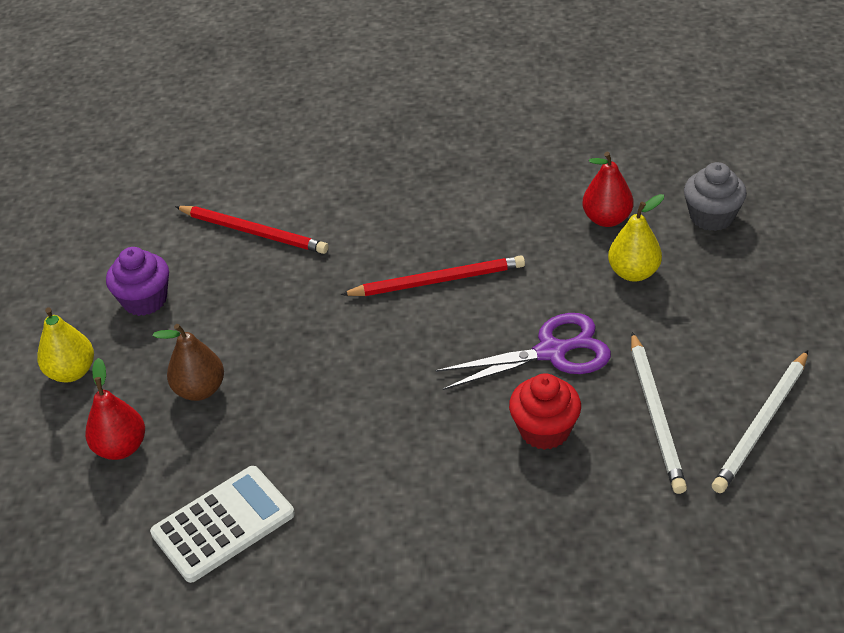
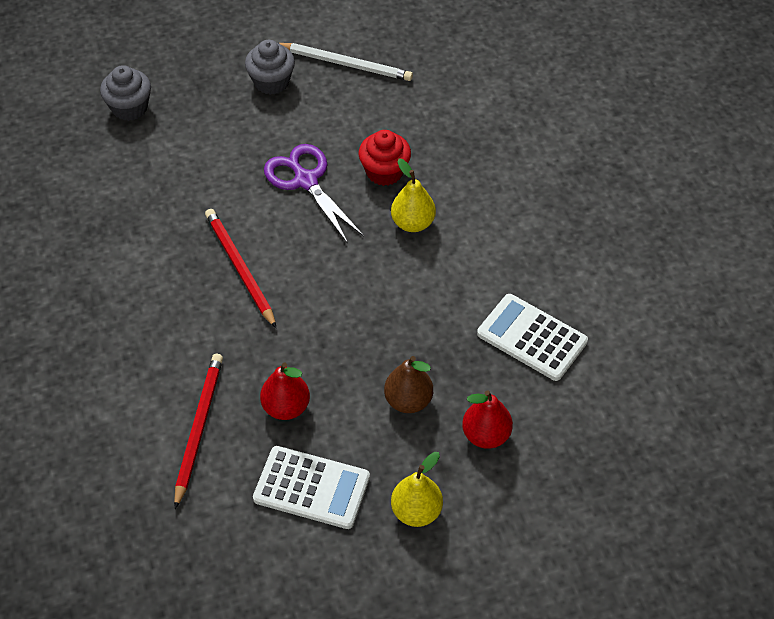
camera: 110 degrees left, 10 degrees up
(145, 300) = (312, 488): purple cupcake -> white calculator
(607, 219) = (141, 171): red pear -> red pear (286, 407)
(633, 273) = (206, 146): yellow pear -> yellow pear (413, 223)
(655, 414) = (352, 116): white pencil -> none
(736, 343) = (271, 82): none -> grey cupcake

